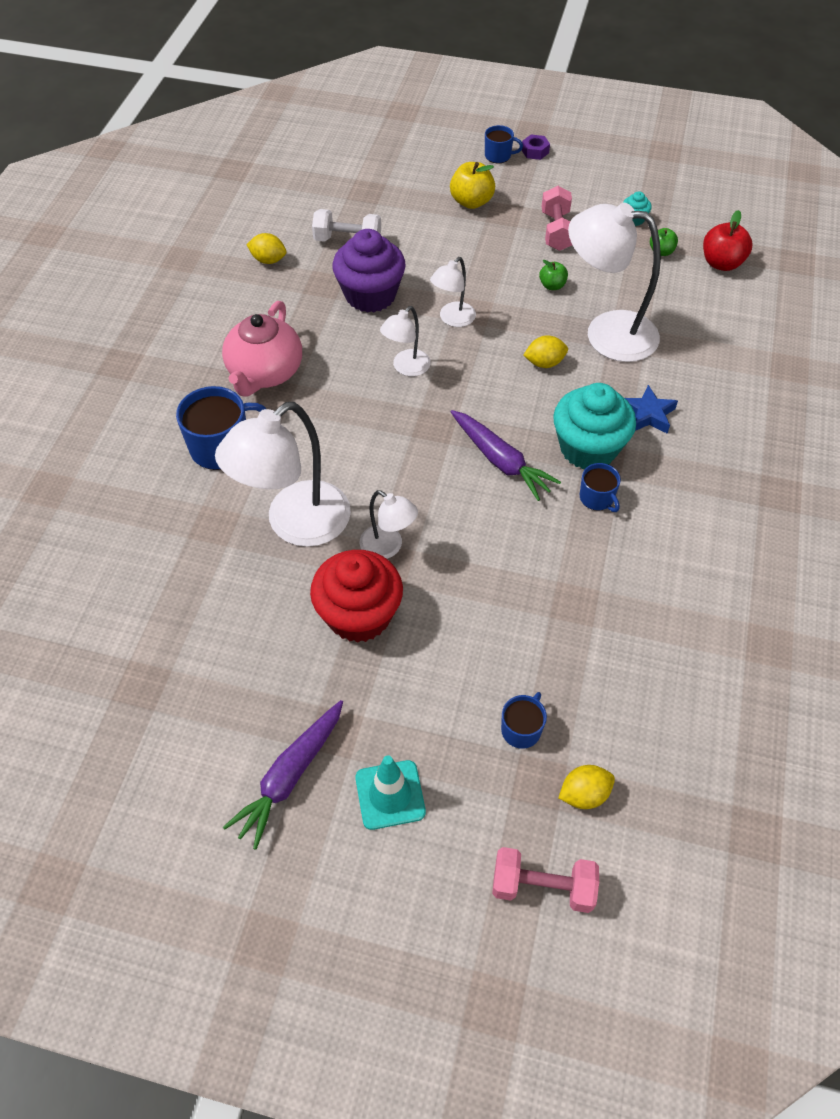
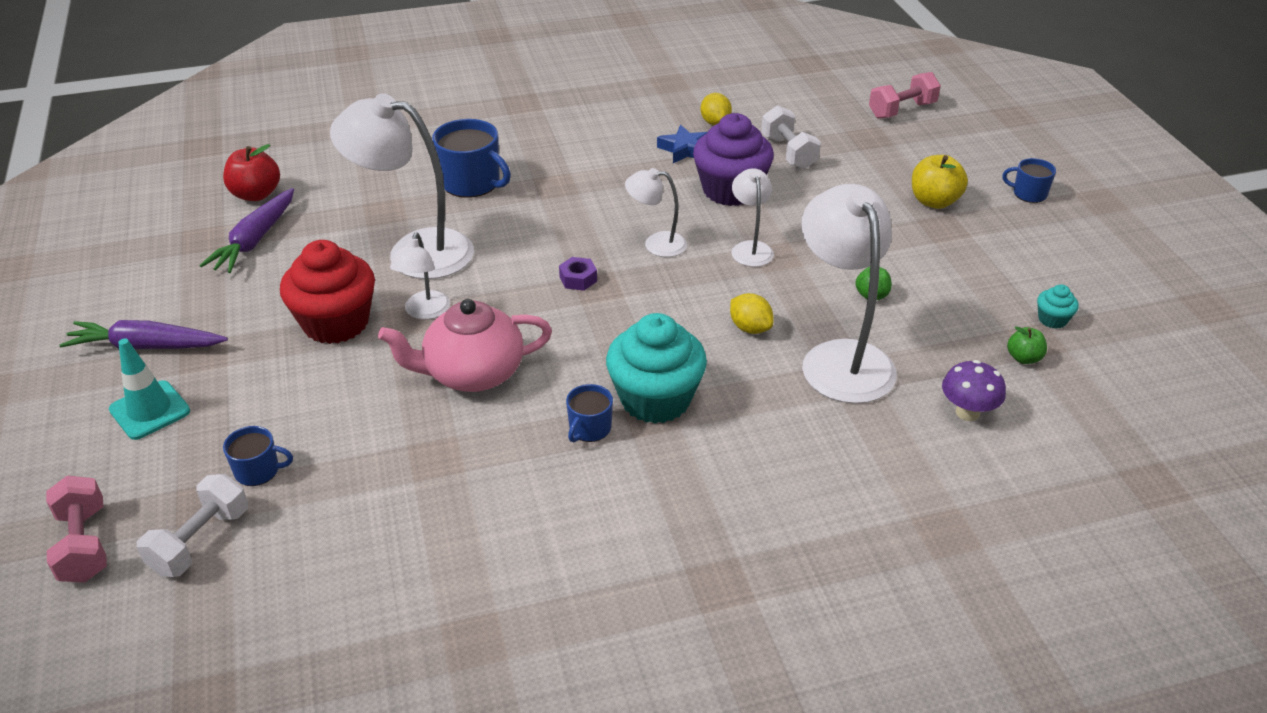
camera: 60 degrees right, 15 degrees down
(265, 373) = (576, 172): pink teapot -> pink teapot (472, 374)
(452, 319) = (750, 248): white lamp -> white lamp turned 75 degrees clockwise
(498, 156) = (1028, 193): blue mug -> blue mug turned 135 degrees clockwise
(501, 461) = (586, 344): purple carrot -> purple carrot (255, 240)
(535, 151) = (1069, 214): purple nut -> purple nut (578, 279)
(556, 231) = (960, 271): pink dumbbell -> pink dumbbell (902, 110)
(584, 794) = (200, 541): yellow lemon -> white dumbbell
(648, 414) = (746, 429): blue star -> blue star (685, 150)
(694, 303) = (967, 412): none -> purple mushroom
(721, 263) = (1065, 414): red apple -> red apple (256, 194)

